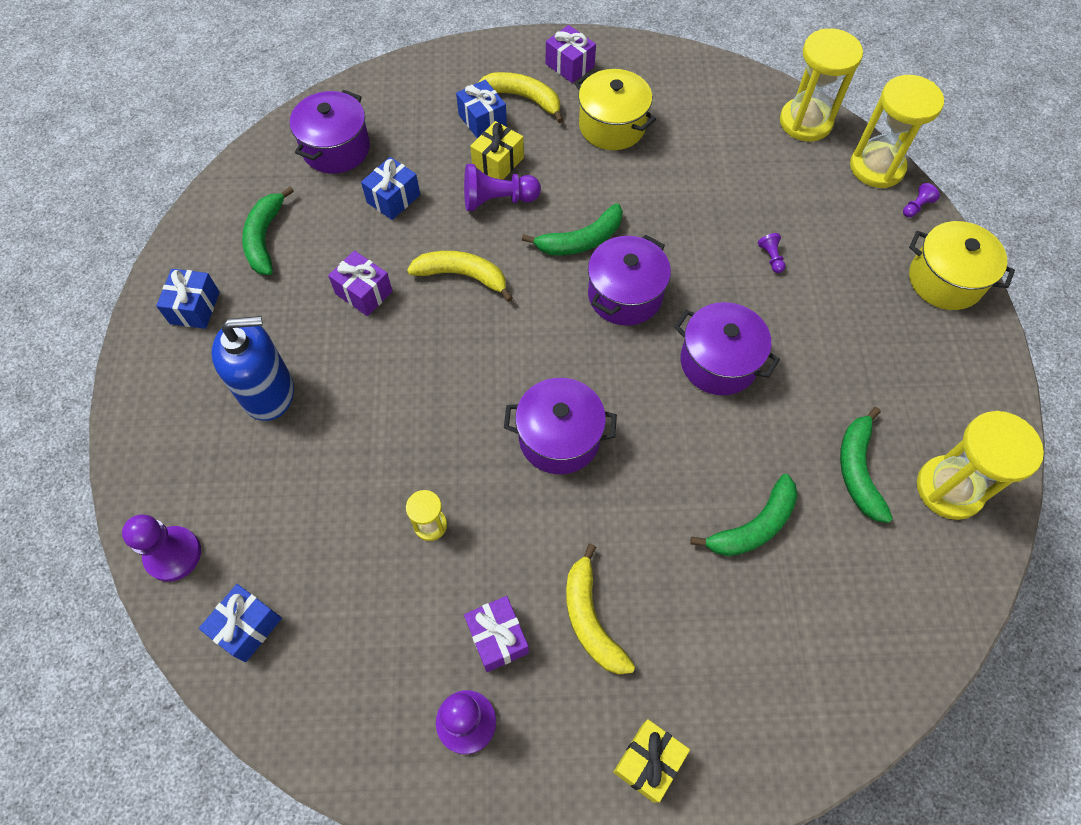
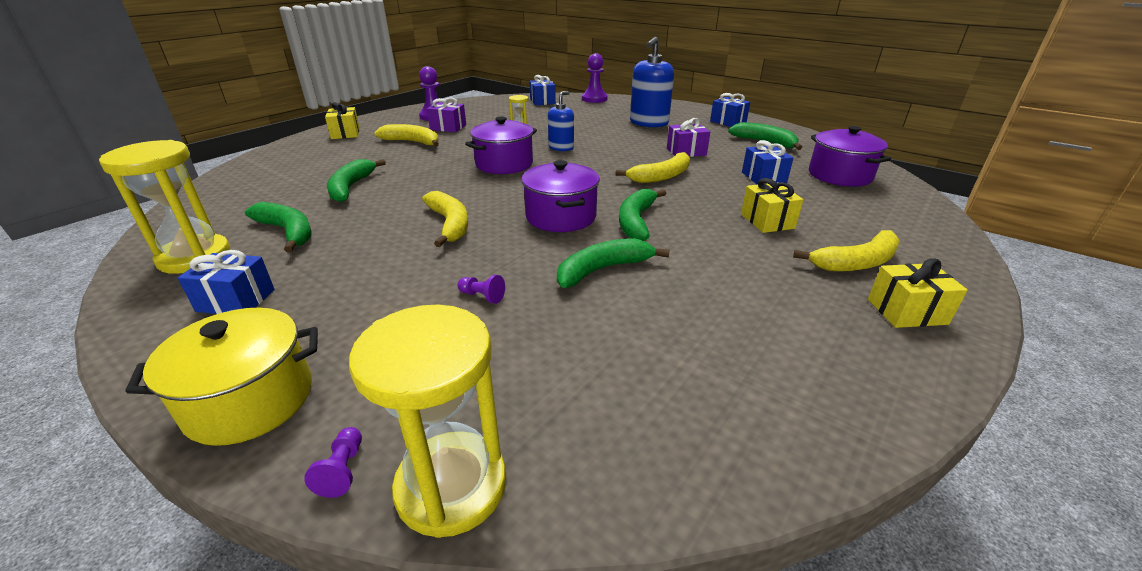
camera: 130 degrees right, 30 degrees down
(456, 423) = (561, 147): none -> blue soap dispenser
(482, 120) = (833, 232): blue gift -> blue gift (236, 300)
(498, 200) = (721, 207): purple pawn -> none
(570, 65) = (906, 311): purple gift -> yellow gift
(612, 126) = (768, 293): yellow pot -> none
(673, 217) = (602, 270): none -> green banana
(718, 362) = (450, 224): purple pot -> yellow banana
(805, 122) = (624, 469): yellow hourglass -> none

